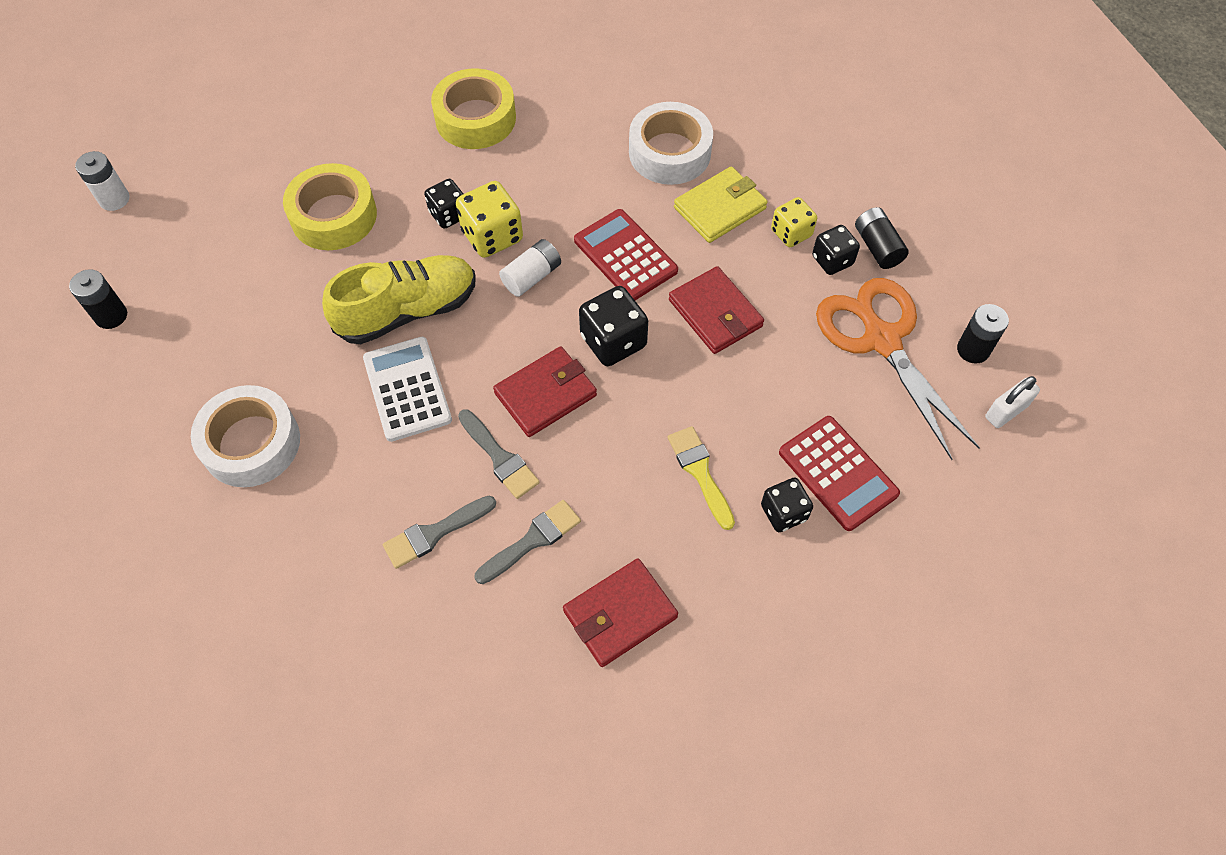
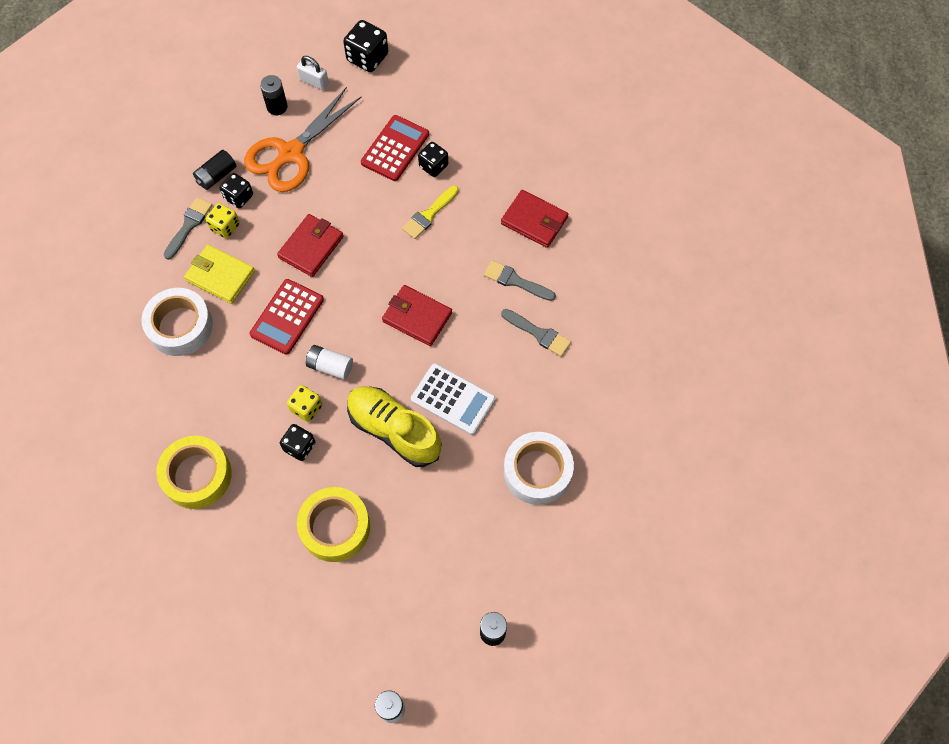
camera: 115 degrees left, 5 degrees up
(407, 389) = (453, 399): white calculator -> white calculator turned 105 degrees counterclockwise
(492, 236) = (306, 408): yellow dice -> yellow dice, size x0.66
(499, 457) = (473, 322): grey brush -> grey brush (189, 226)
(613, 341) = (359, 296): black dice -> black dice (367, 58)

